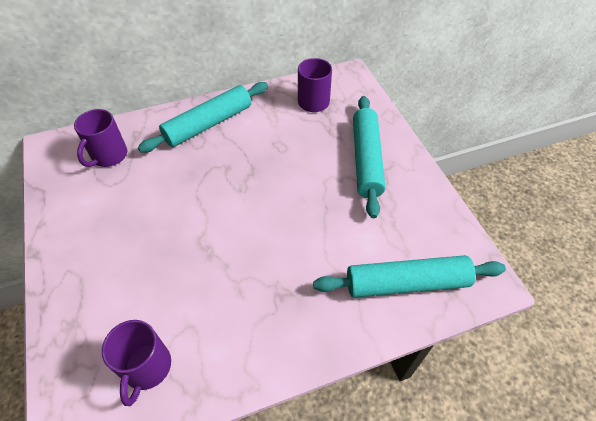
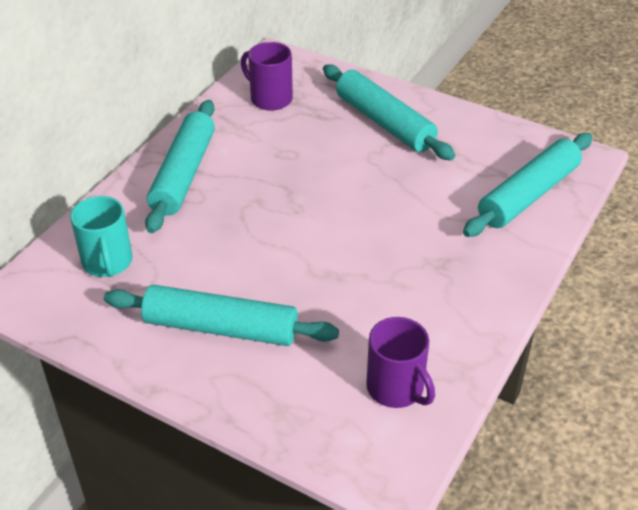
camera: 40 degrees left, 10 degrees down
(109, 156) = (107, 262): purple mug -> turquoise mug
(109, 241) = (221, 328): none -> turquoise rolling pin

